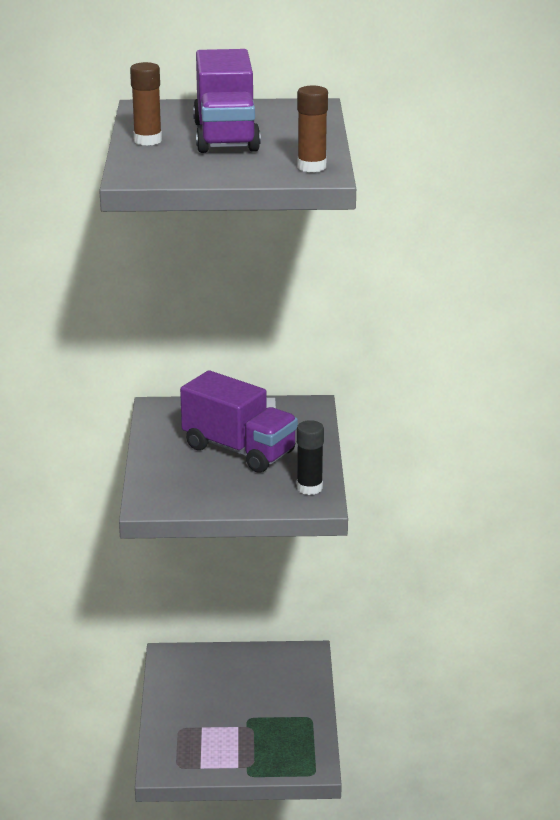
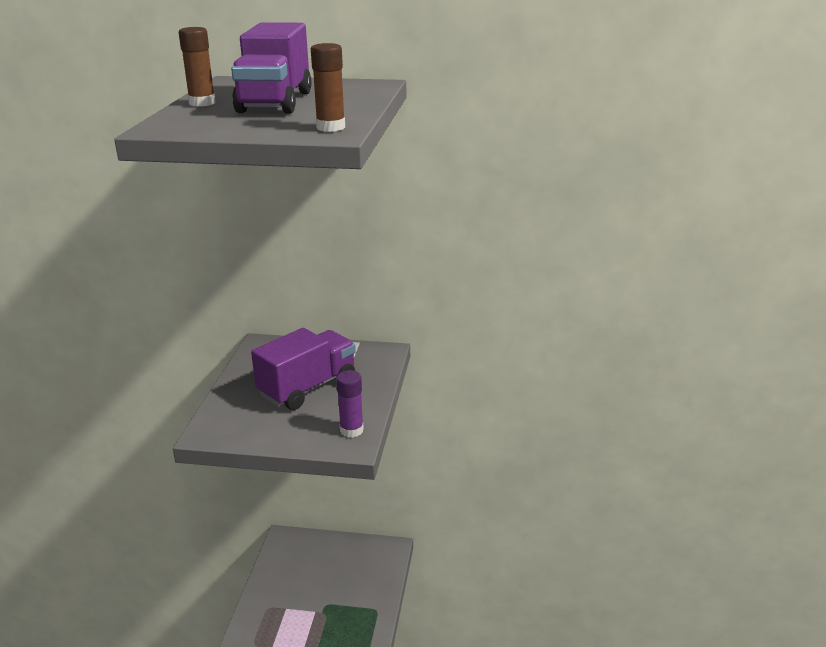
camera: 10 degrees right, 0 degrees up
(239, 450) = (307, 388): purple truck -> purple truck turned 90 degrees counterclockwise
(309, 488) = (351, 430): black glue stick -> purple glue stick

